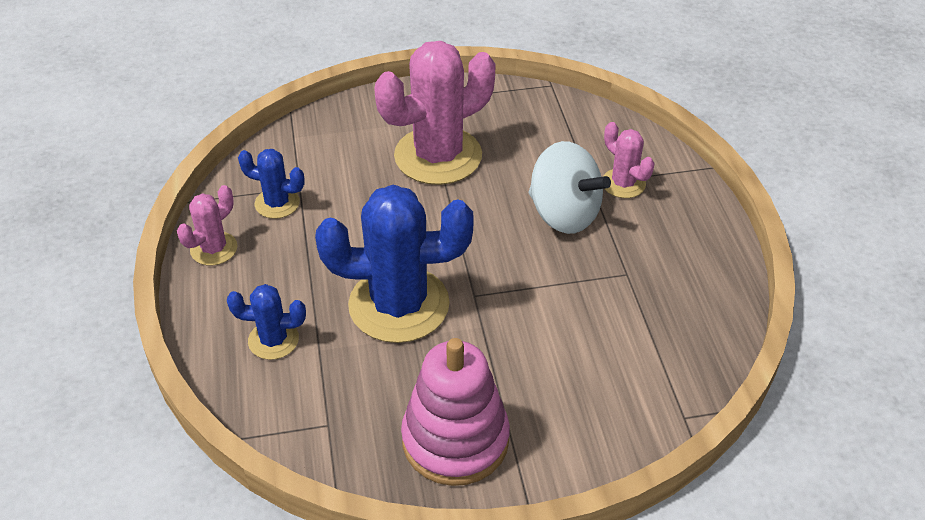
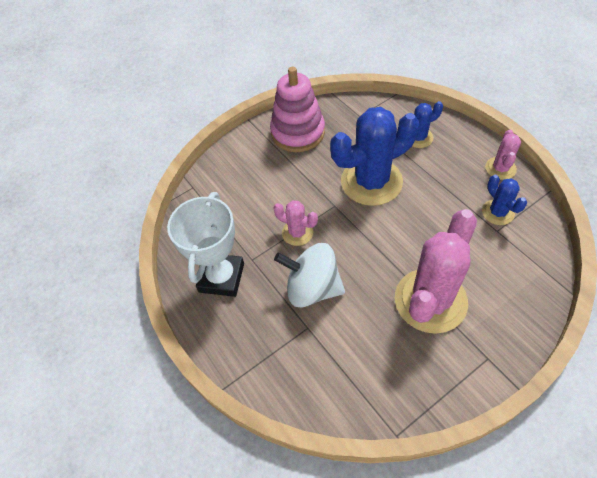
camera: 160 degrees right, 10 degrees up
(277, 203) = (498, 212): blue cactus -> blue cactus turned 75 degrees clockwise
(623, 183) = (283, 337): pink cactus -> pink cactus (297, 232)
(677, 268) = (221, 277): none -> white trophy

